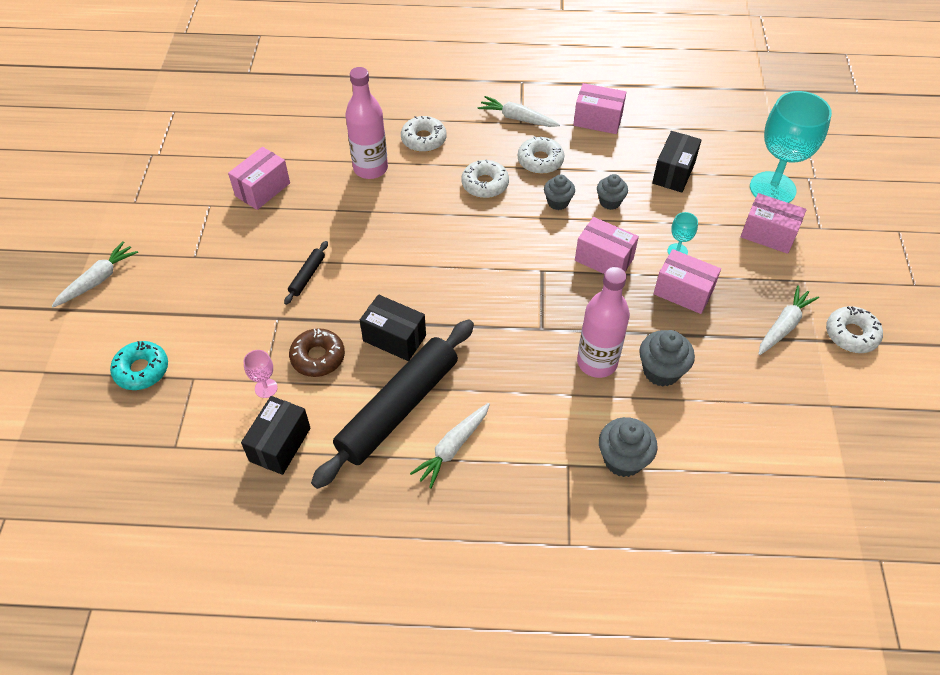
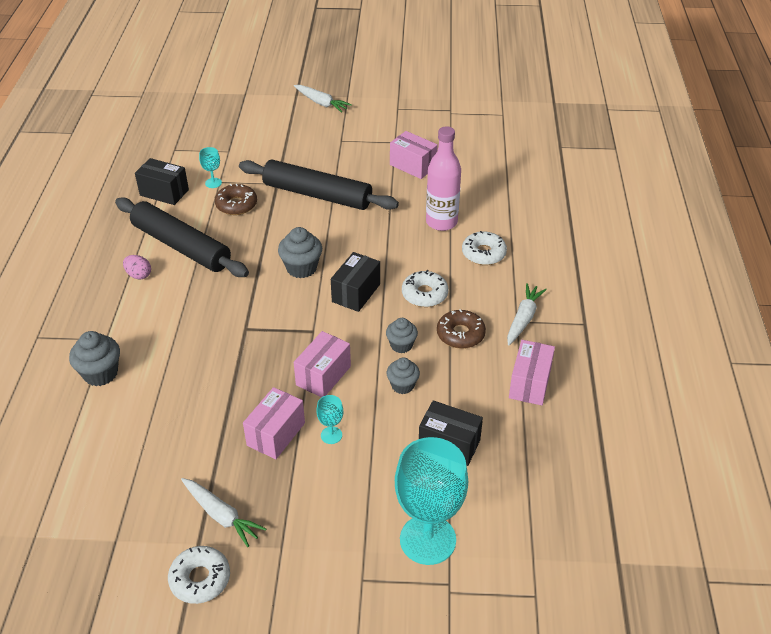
camera: 90 degrees right, 10 degrees down
(141, 370) = (239, 130): turquoise donut -> none
(266, 388) = (213, 183): pink goblet -> turquoise goblet
(307, 276) = (317, 194): black rolling pin -> black rolling pin, size x2.49
(394, 338) = (248, 242): black box -> black box (356, 293)
(453, 448) = (139, 275): white carrot -> pink egg
(540, 161) = (460, 334): white donut -> brown donut
(597, 362) = (202, 363): pink bottle -> none
(661, 371) = (184, 407): grey cupcake -> grey cupcake (301, 268)
(768, 234) = (352, 522): pink box -> none

